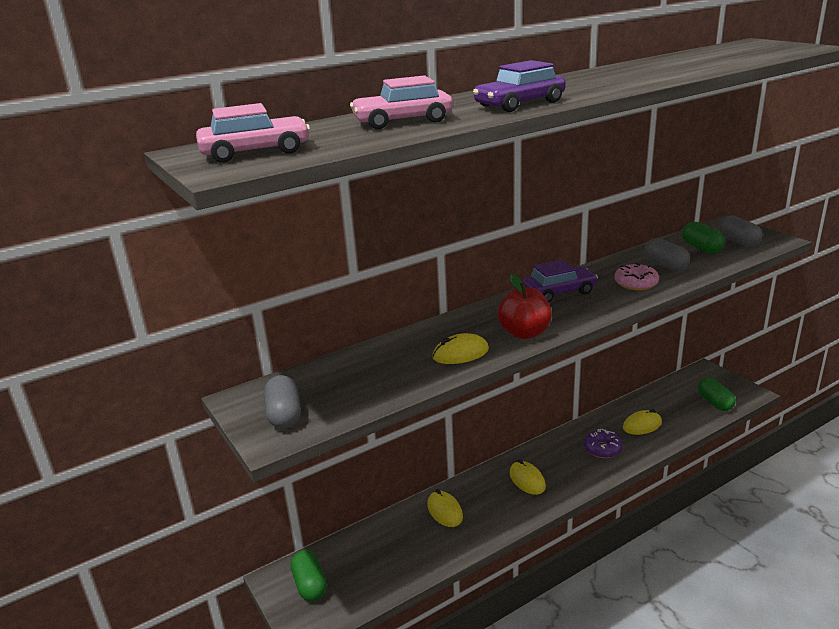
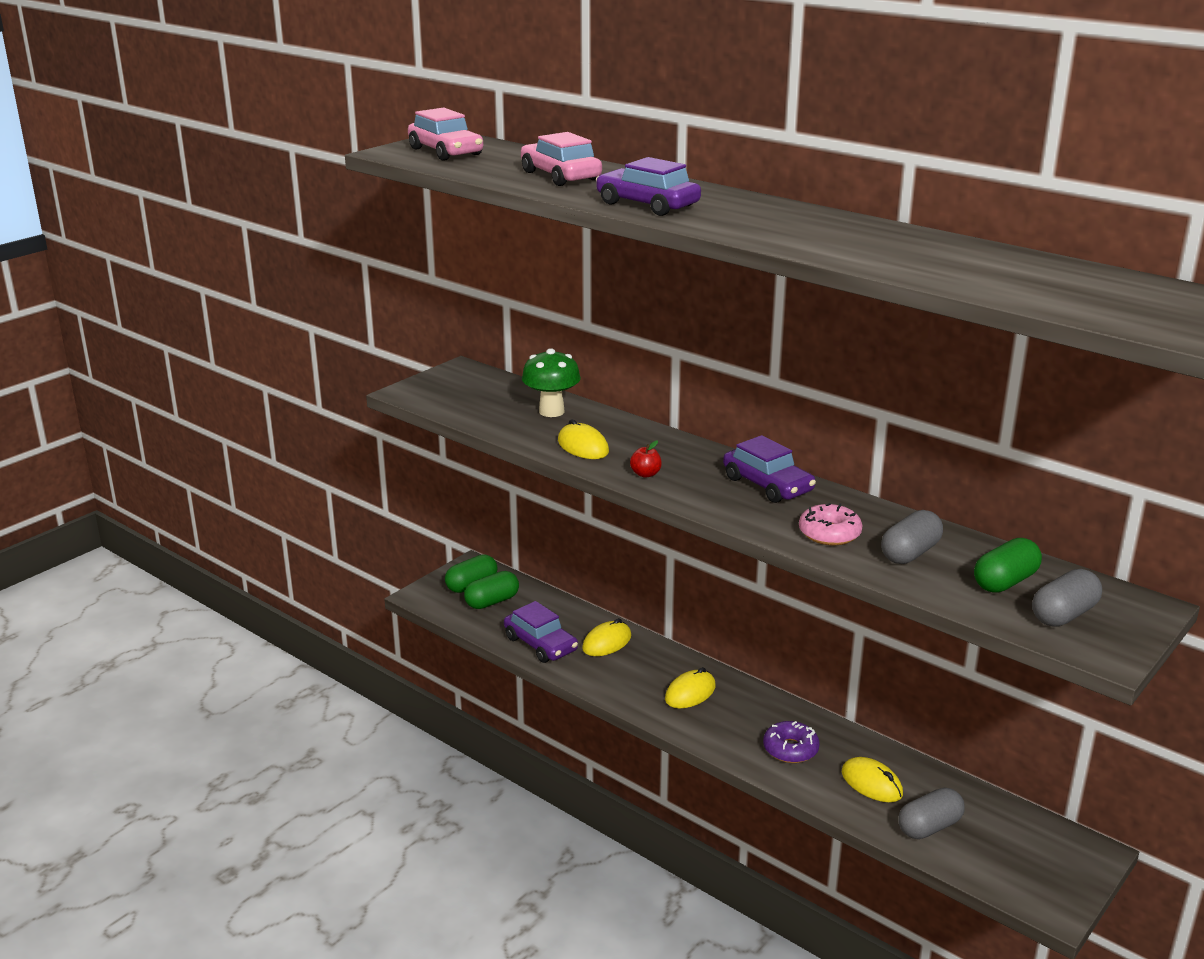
camera: 70 degrees right, 0 degrees up
(284, 415) = (443, 390): grey capsule -> grey capsule (929, 827)
(379, 360) = (551, 411): none -> green mushroom
(430, 552) = (540, 644): none -> purple car
(524, 333) = (645, 474): red apple -> red apple, size x0.49
(714, 403) = (990, 861): green capsule -> green capsule (492, 602)

